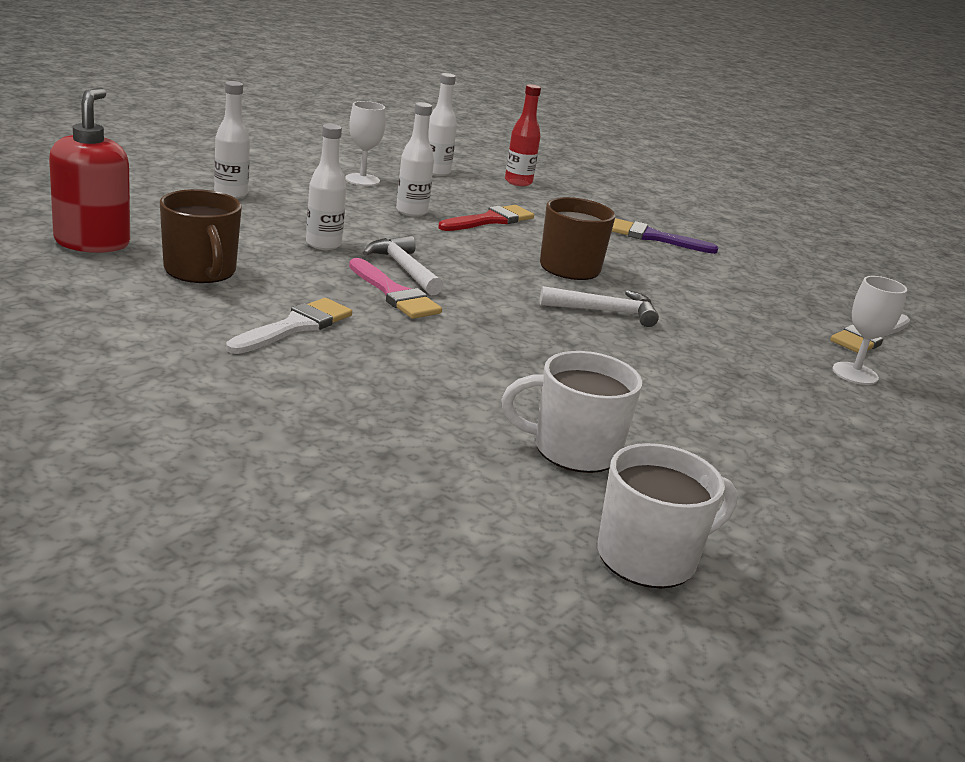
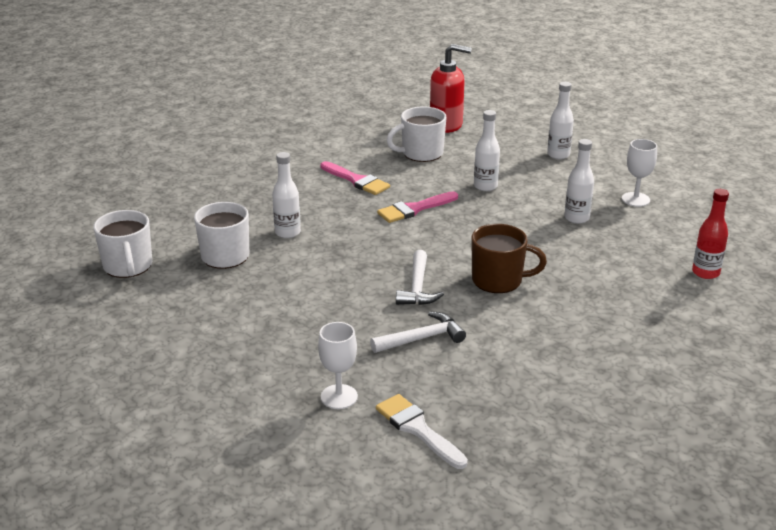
camera: 100 degrees right, 5 degrees up
(200, 271) = (421, 153): brown mug -> white mug
(295, 326) = (357, 180): white brush -> pink brush
(403, 268) = (458, 213): white hammer -> white hammer (422, 338)
(436, 172) = (692, 232): white bottle -> white bottle (287, 232)
(490, 220) = (584, 251): red brush -> none
(653, 237) = (604, 335): purple brush -> none

